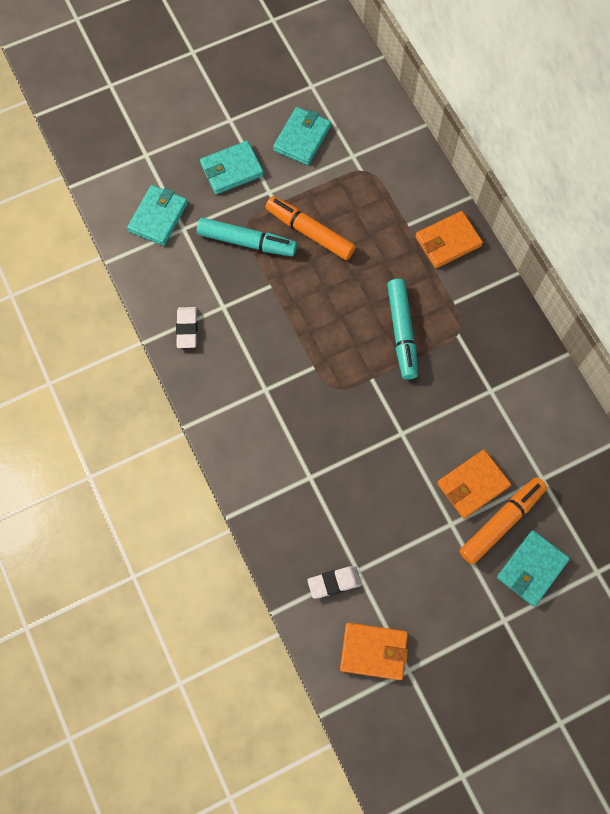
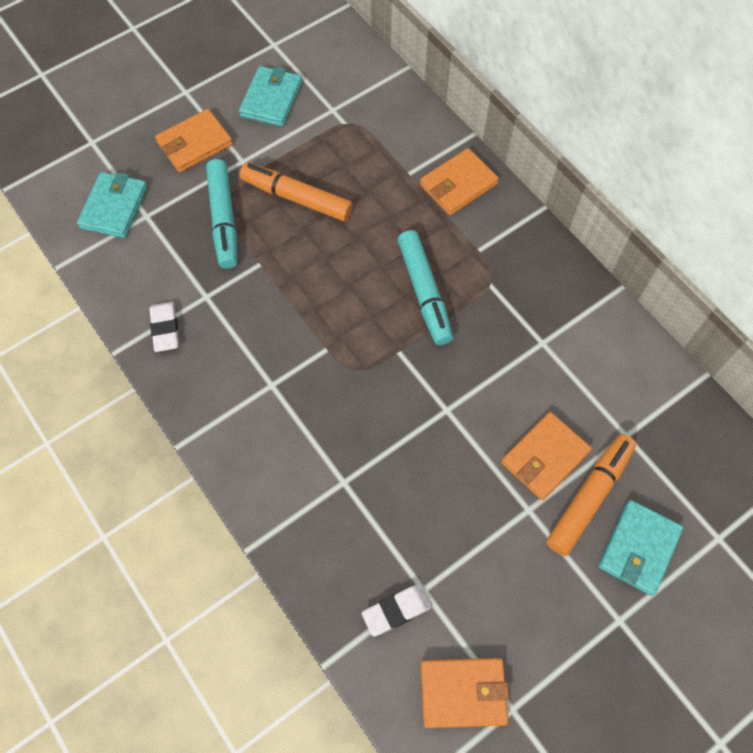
camera: 10 degrees left, 5 degrees down
(231, 170) = (195, 144): turquoise wallet -> orange wallet
(247, 242) = (224, 219): turquoise marker -> turquoise marker turned 75 degrees clockwise

